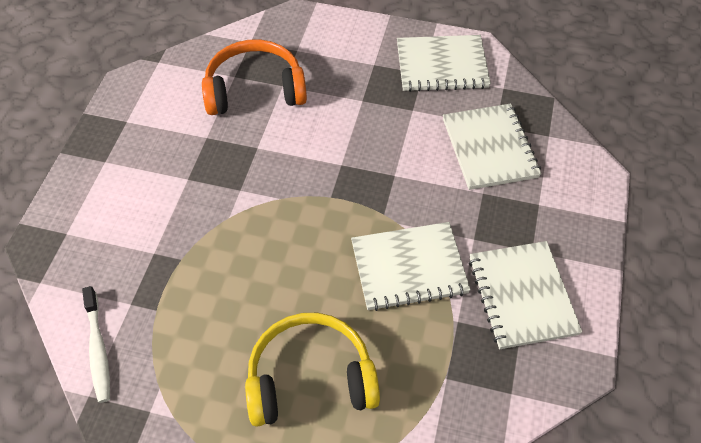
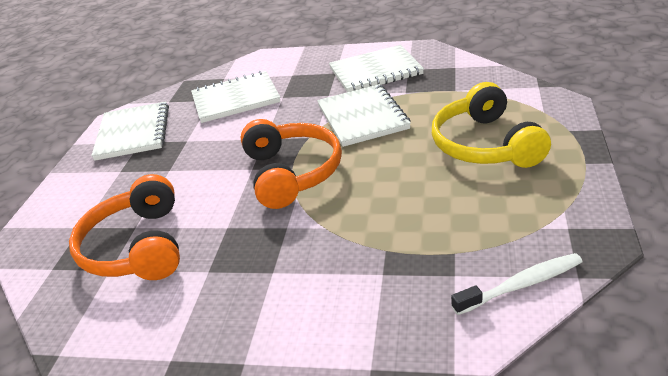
camera: 90 degrees left, 20 degrees down
(321, 196) = (292, 173): none -> orange headphones

